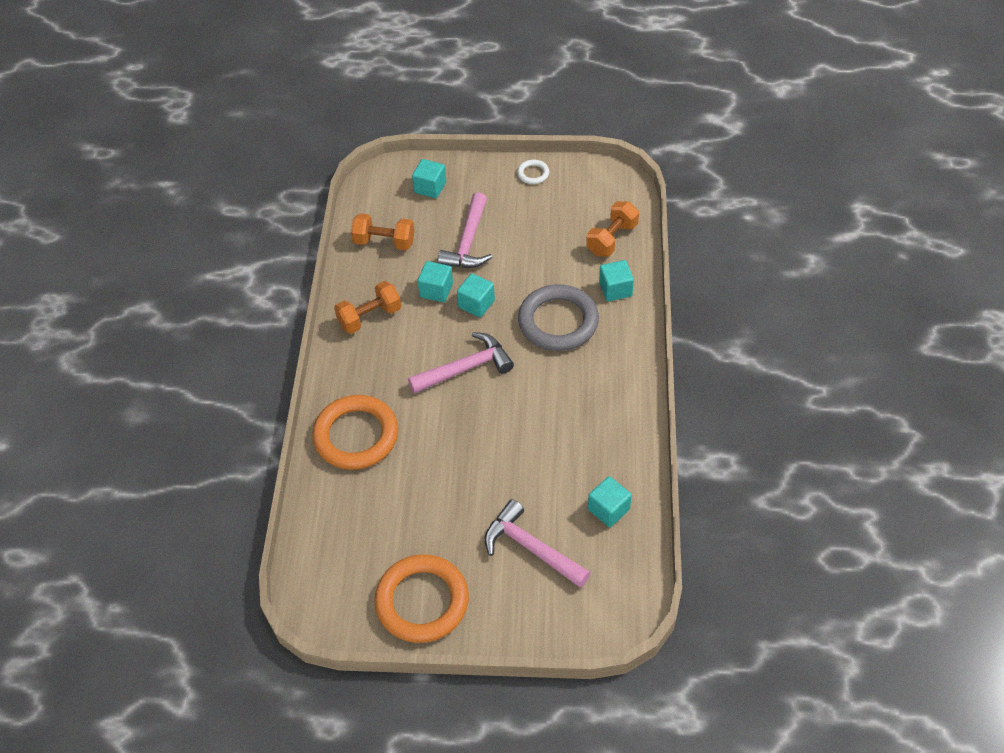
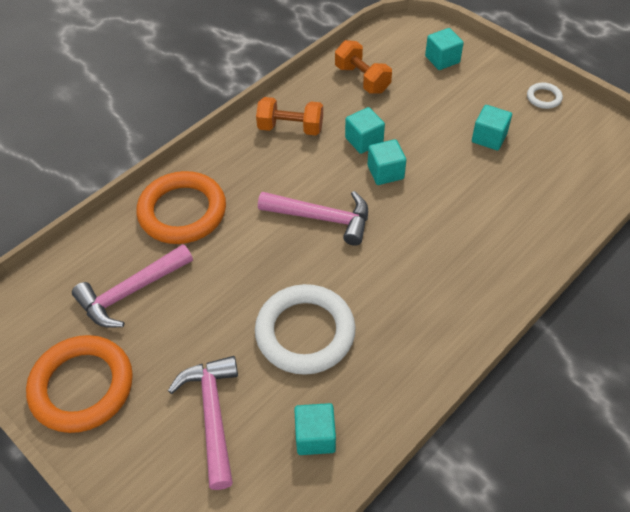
camera: 40 degrees right, 0 degrees up
(468, 242) = (430, 119): pink hammer -> pink hammer (131, 292)
(535, 452) = (305, 332): none -> white ring
(558, 321) = (441, 233): grey ring -> none
(612, 239) = (564, 194): orange dumbbell -> none
(615, 289) = (524, 240): turquoise cube -> turquoise cube (489, 138)

